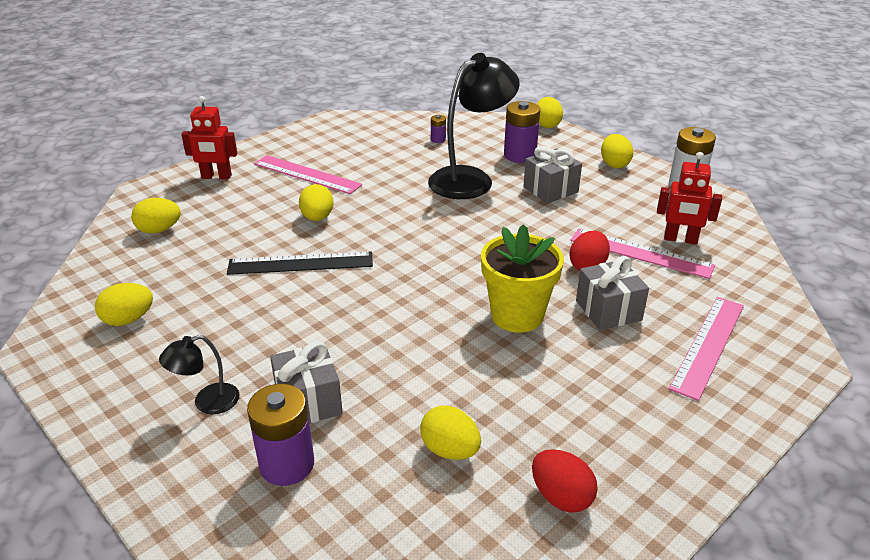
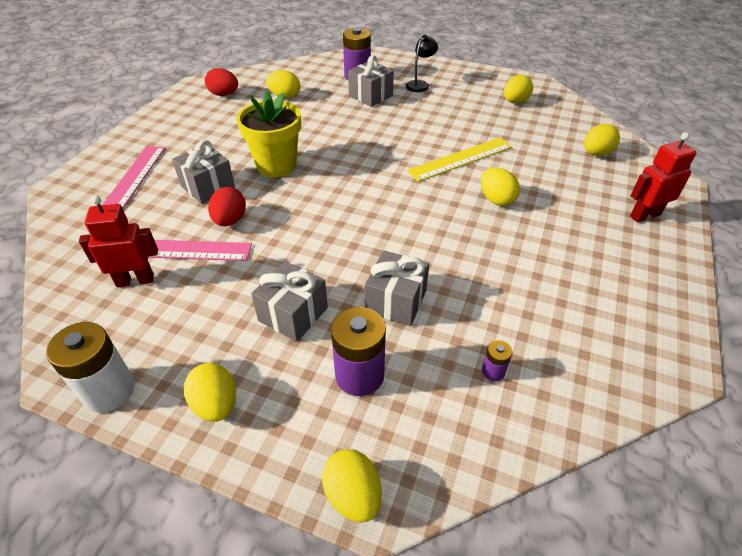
camera: 155 degrees right, 10 degrees up
(300, 263) = (461, 159): black ruler -> yellow ruler
(306, 174) = (571, 247): pink ruler -> none
(470, 179) = (396, 301): black lamp -> grey gift

